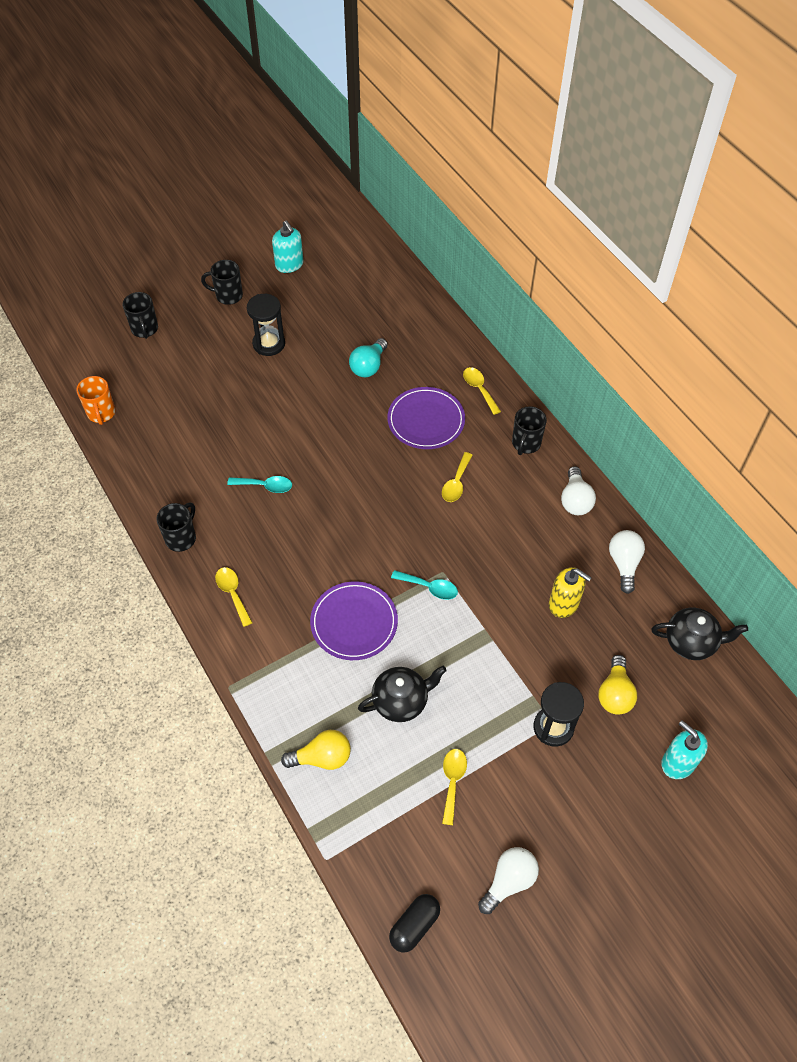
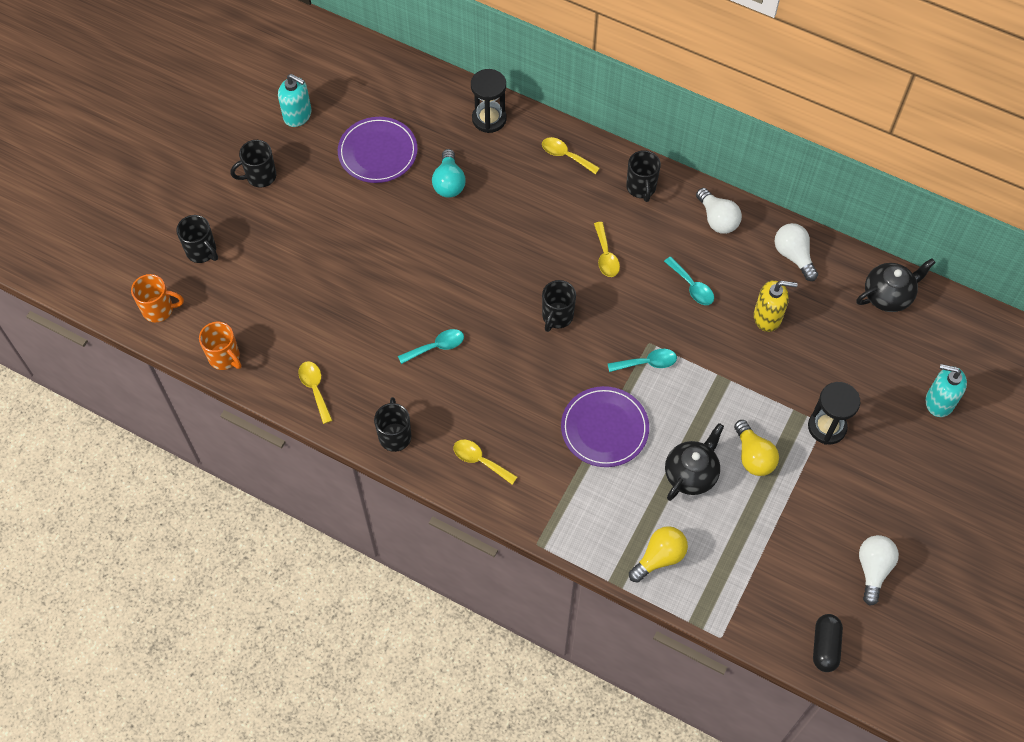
camera: 30 degrees left, 5 degrees up
(82, 355) = (159, 309): none -> orange mug
(269, 344) = (337, 206): black hourglass -> black hourglass (489, 119)
(380, 511) = (557, 316): none -> black mug
(426, 420) = (538, 210): purple plate -> purple plate (378, 152)
(452, 781) = (777, 516): yellow spoon -> yellow spoon (315, 389)
(513, 544) = (692, 286): none -> turquoise spoon
(615, 694) = (856, 372): yellow light bulb -> yellow light bulb (753, 456)

